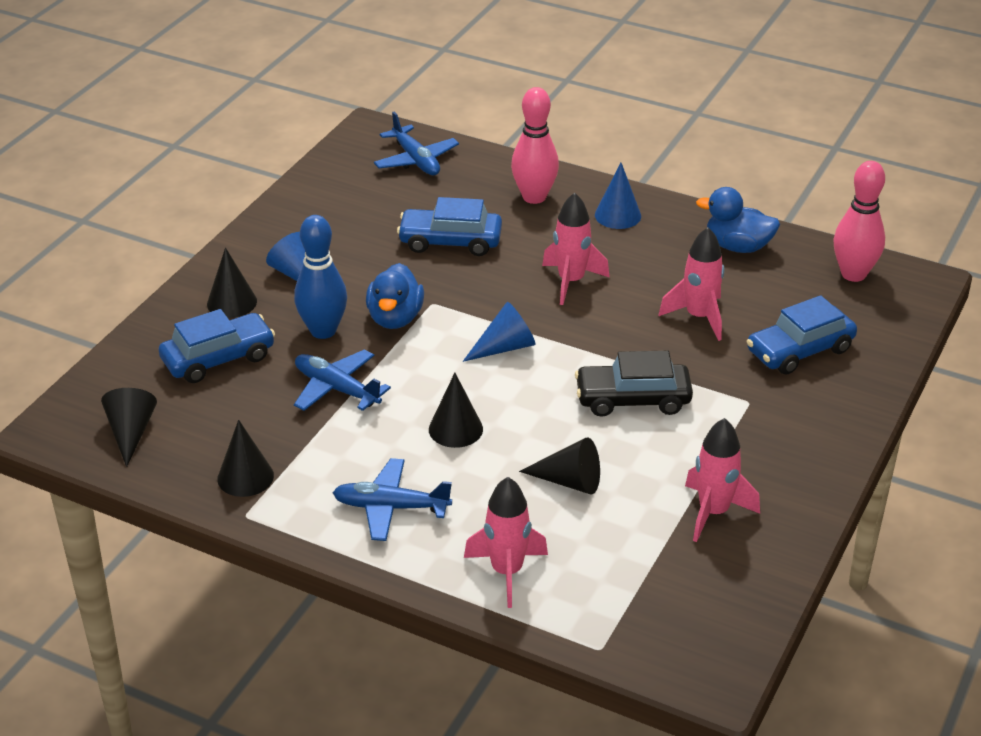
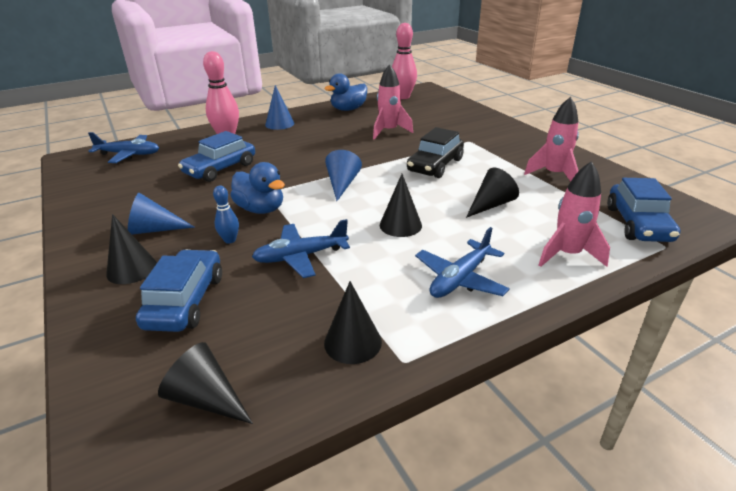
camera: 55 degrees left, 5 degrees down
(323, 331) = (230, 240): blue bowling pin -> blue bowling pin, size x0.51
(571, 282) = (313, 150): pink rocket -> none
(800, 350) = (443, 120): blue car -> blue car (638, 224)

